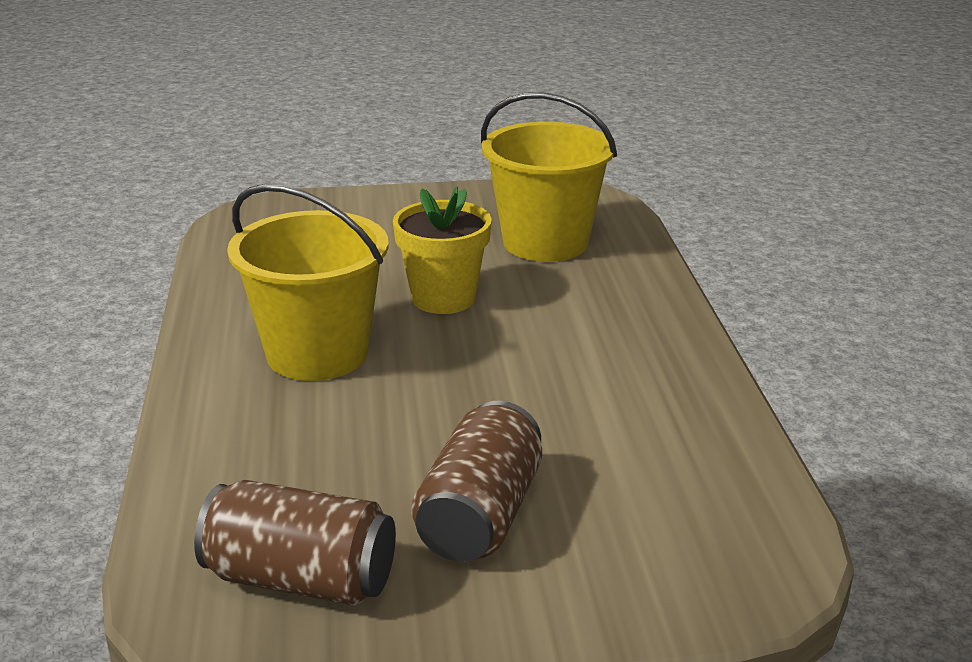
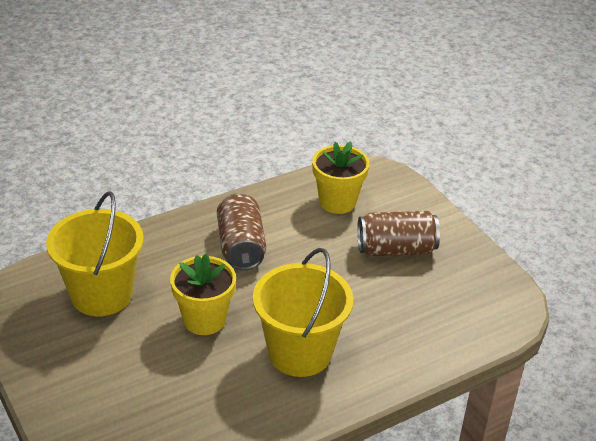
camera: 115 degrees left, 10 degrees up
(300, 579) = (472, 288): brown can -> brown can (241, 246)
(667, 485) = (337, 202): none -> yellow flower pot

